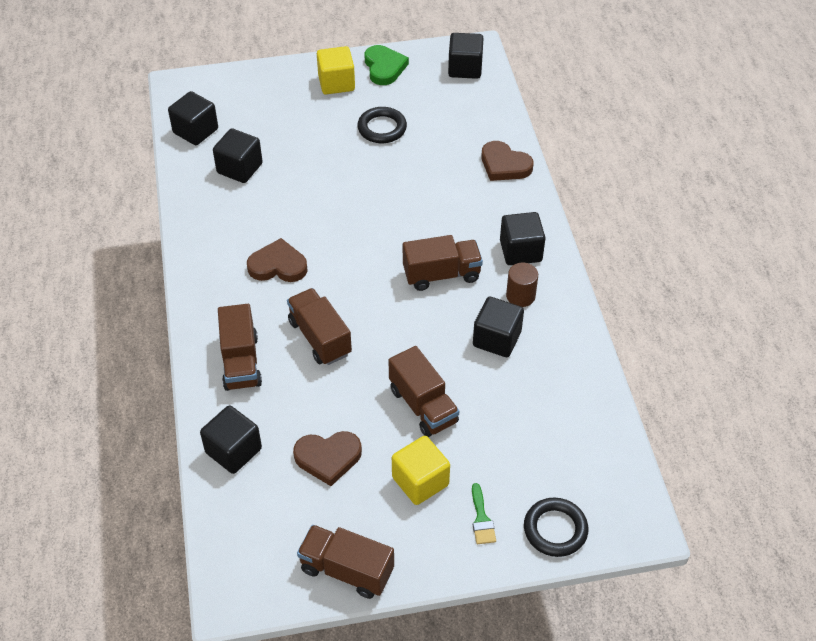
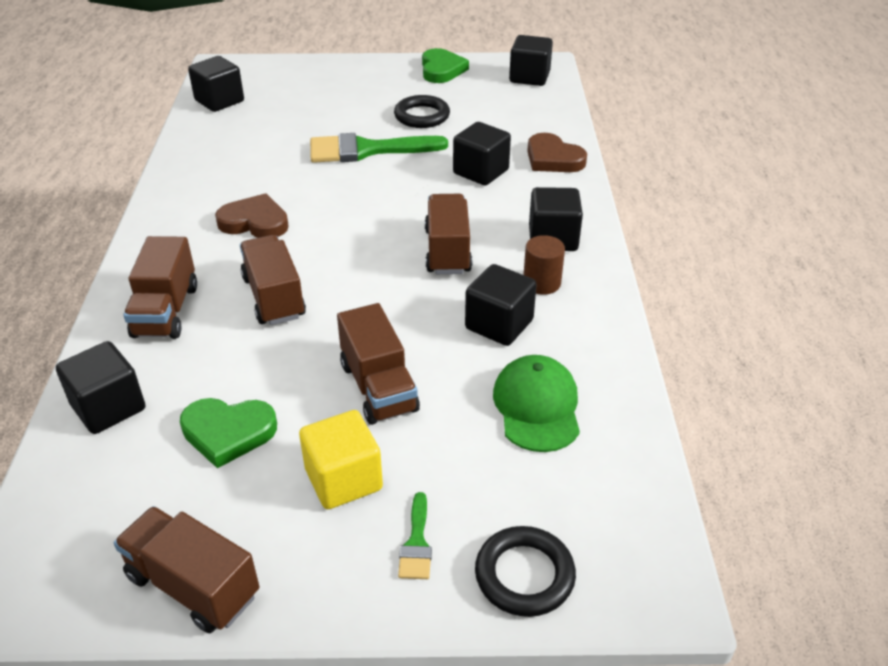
camera: 10 degrees right, 10 degrees down
(239, 168) = (251, 134): black cube -> black cube (481, 172)
(328, 458) = (228, 432): brown heart -> green heart
(336, 83) = (386, 77): yellow cube -> none
(346, 174) = (367, 150): none -> green brush
(441, 274) = (447, 251): brown truck -> brown truck turned 90 degrees counterclockwise
(538, 405) = (537, 406): none -> green cap

